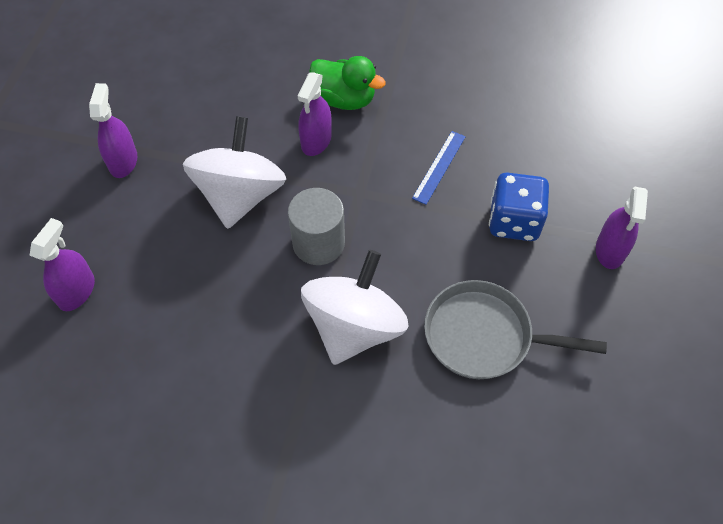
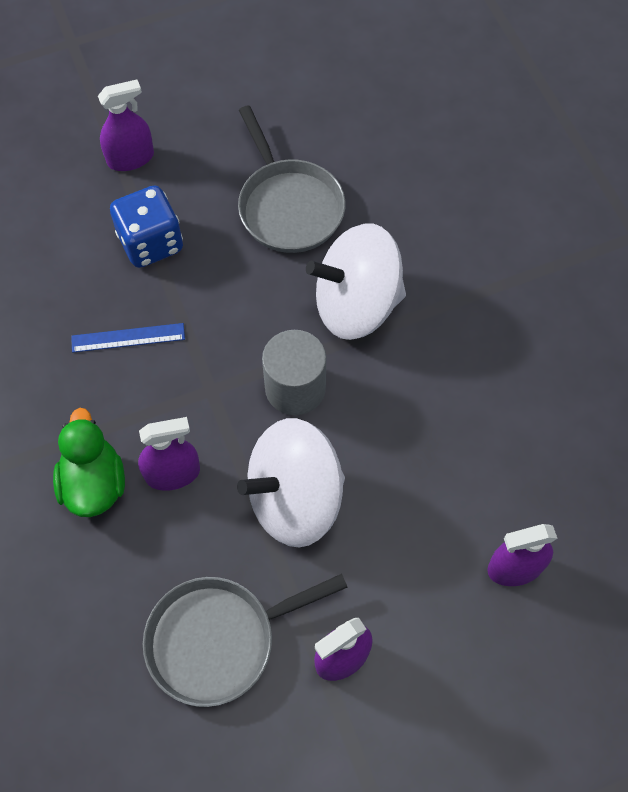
camera: 125 degrees left, 5 degrees up
(193, 109) = (218, 640): none -> grey pan

